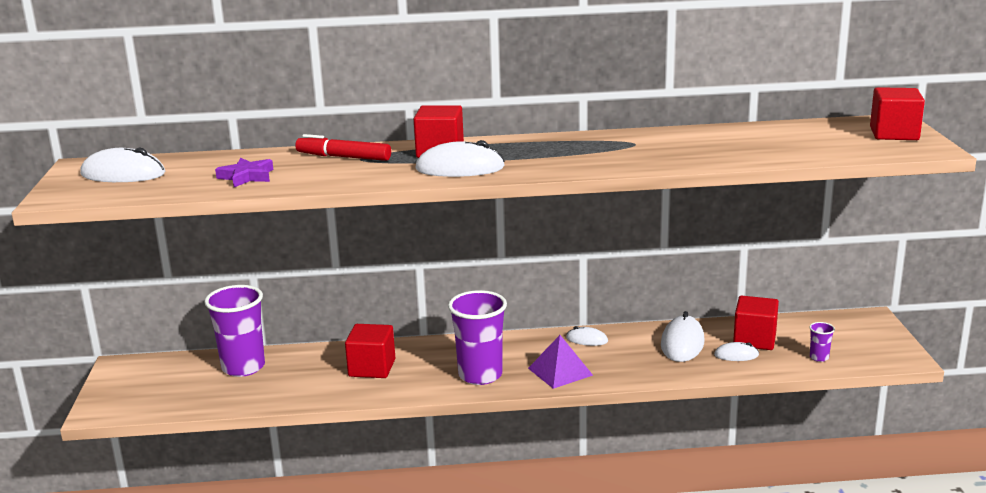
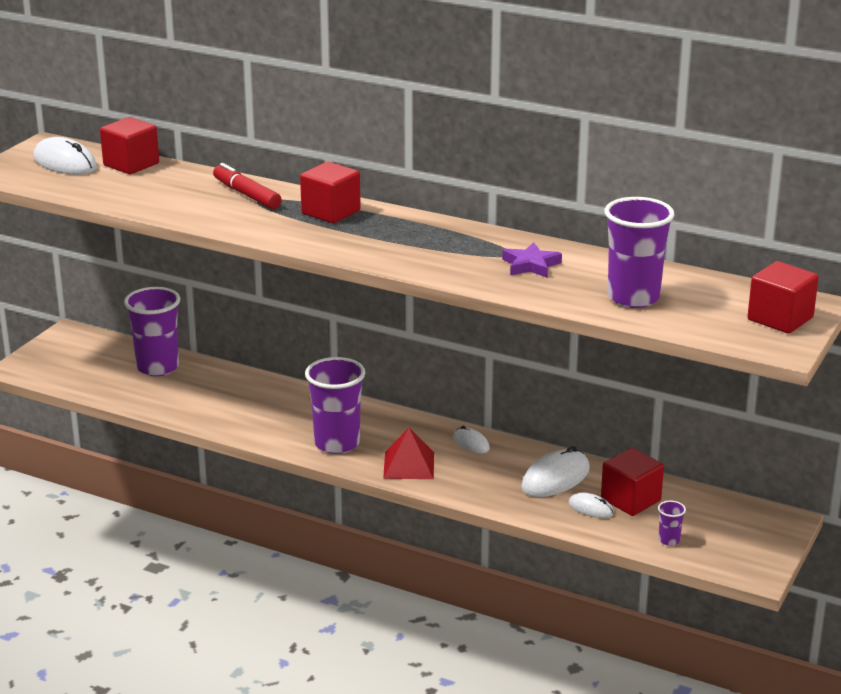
camera: 30 degrees right, 5 degrees up
(246, 177) = (147, 193): purple star -> purple star (530, 265)
(372, 368) = (256, 404): red cube -> red cube (131, 164)
(460, 168) = (320, 236): white mouse -> none
(560, 371) = (408, 465): purple pyramid -> red pyramid
(775, 147) = (633, 298): none -> purple cup

